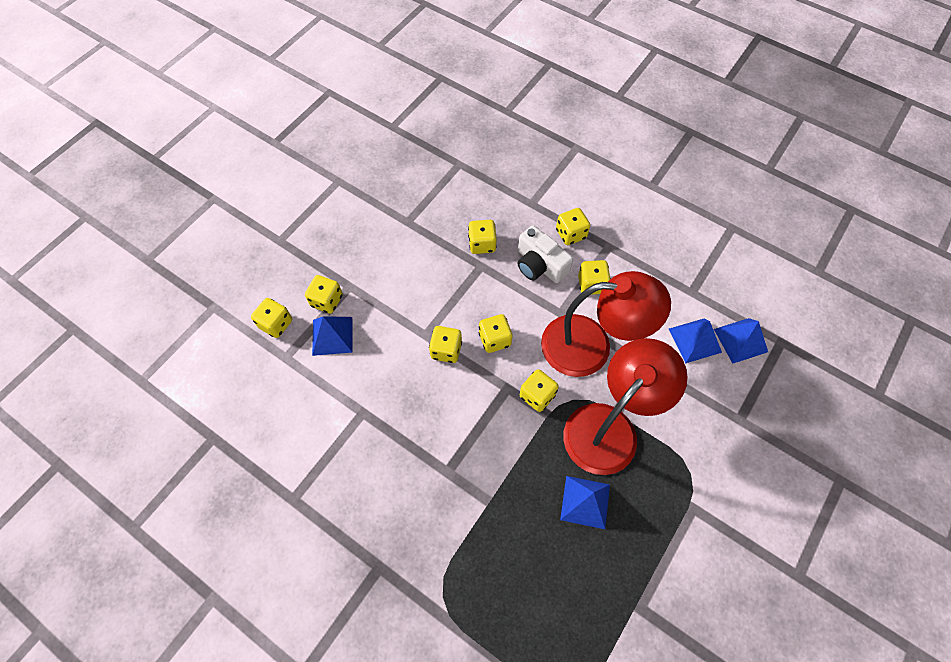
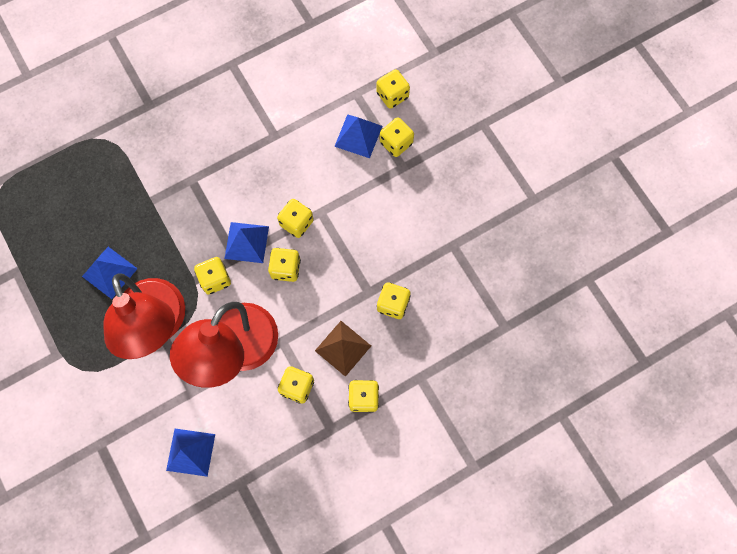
camera: 115 degrees right, 10 degrees up
(539, 265) = (343, 348): white camera -> brown pyramid
(740, 340) = (167, 497): blue pyramid -> blue pyramid (246, 242)

